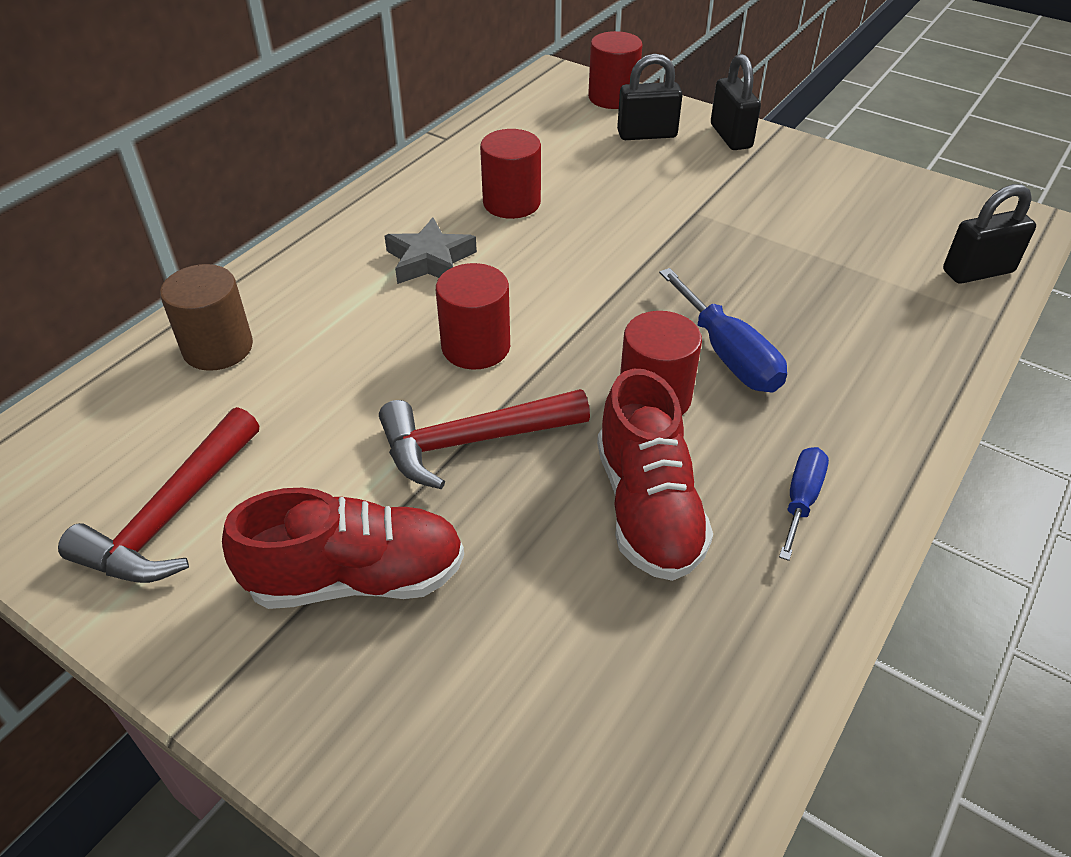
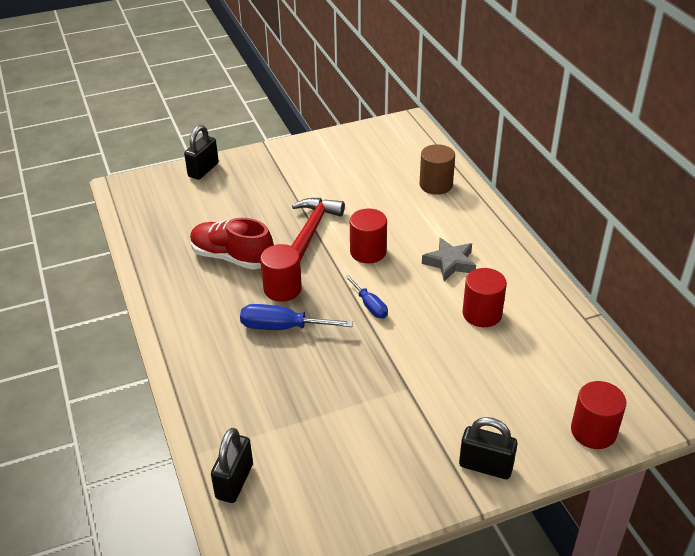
camera: 125 degrees right, 5 degrees down
(171, 515) = (348, 156): red hammer -> none
(357, 578) = (279, 184): red shoe -> none
(647, 134) = (522, 419): black padlock -> black padlock (203, 170)
(801, 500) = (188, 299): blue screwdriver -> blue screwdriver (370, 306)

